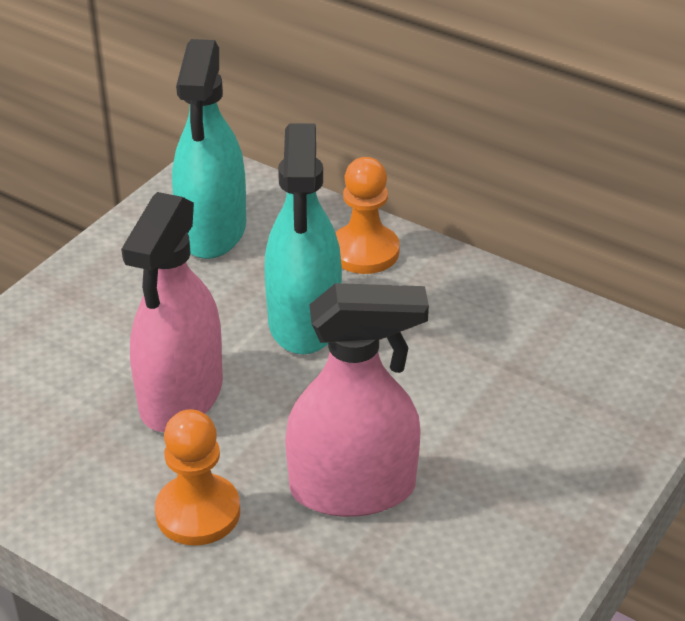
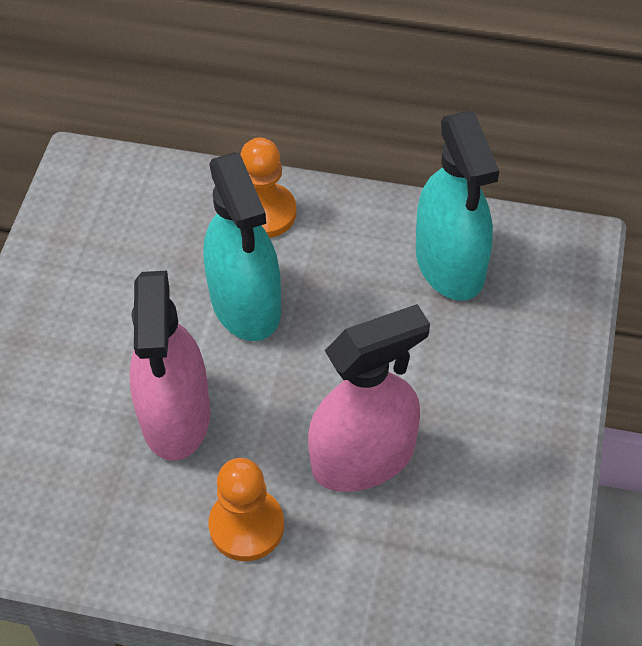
camera: 20 degrees left, 15 degrees up
(212, 230) = (117, 231): turquoise spray bottle -> turquoise spray bottle (450, 264)

